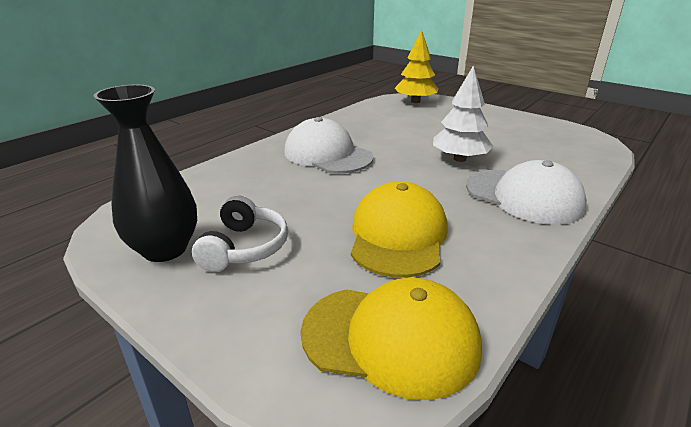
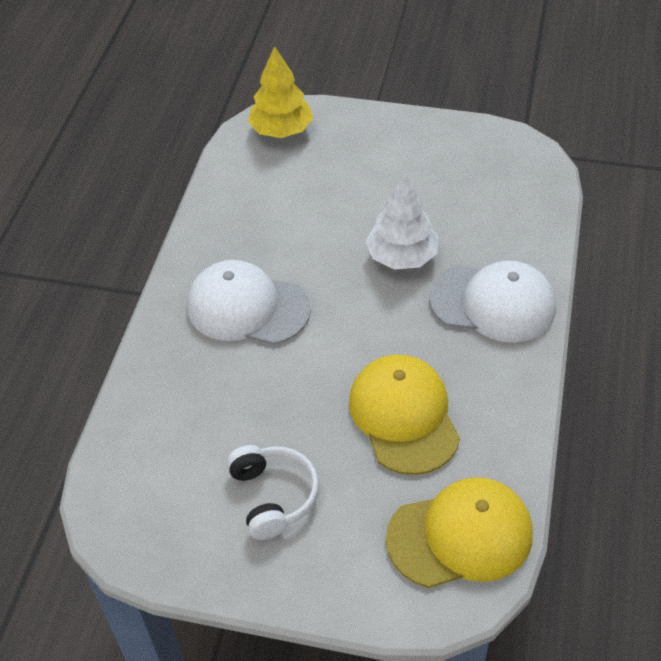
camera: 25 degrees left, 20 degrees up
(165, 249) = (199, 533): black vase -> none

